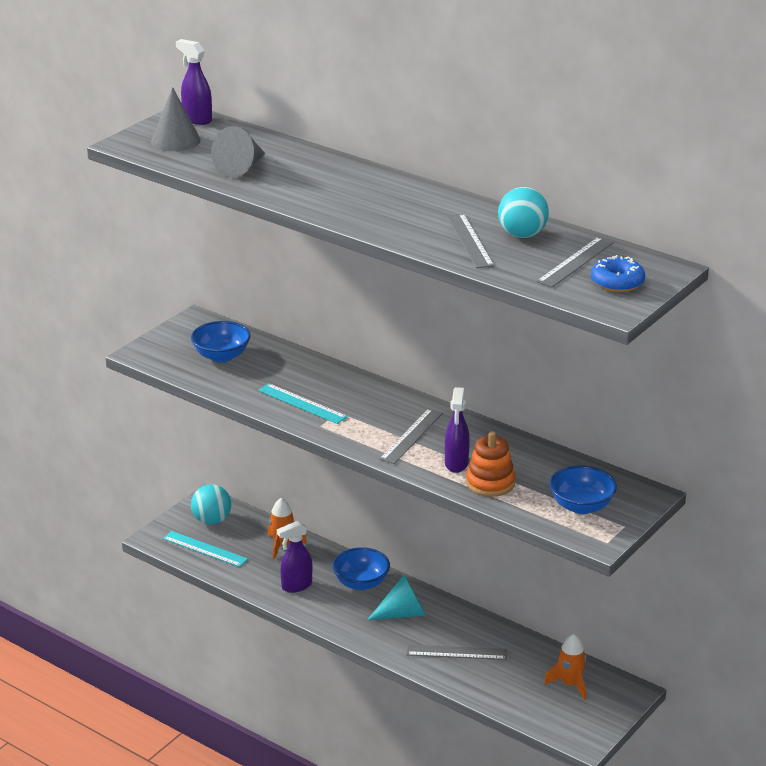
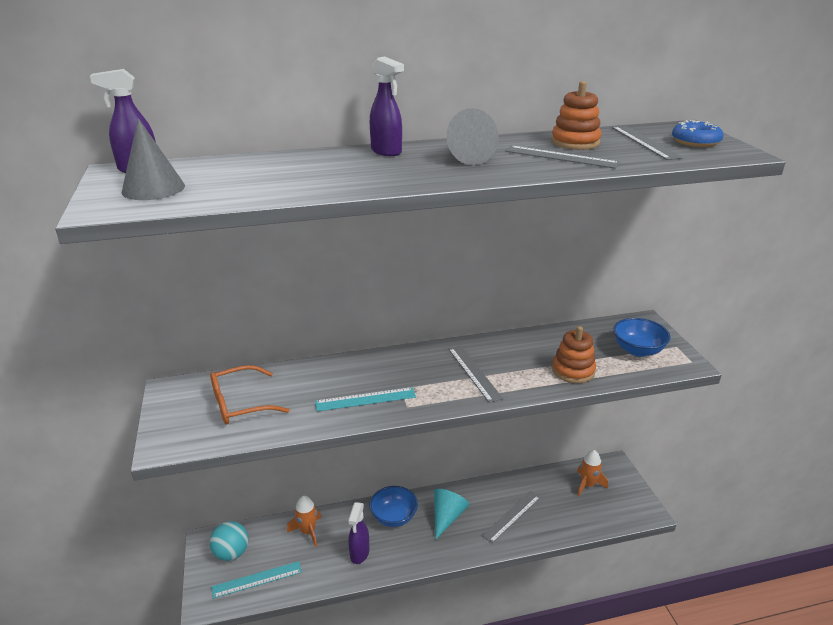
camera: 50 degrees left, 0 degrees up
(221, 356) = (240, 404): blue bowl -> orange glasses
(241, 168) = (270, 183): grey cone -> grey cone (466, 157)
(456, 464) = (533, 372): purple spray bottle -> purple spray bottle (386, 152)
(522, 235) = (575, 142): turquoise ball -> orange stacking toy

